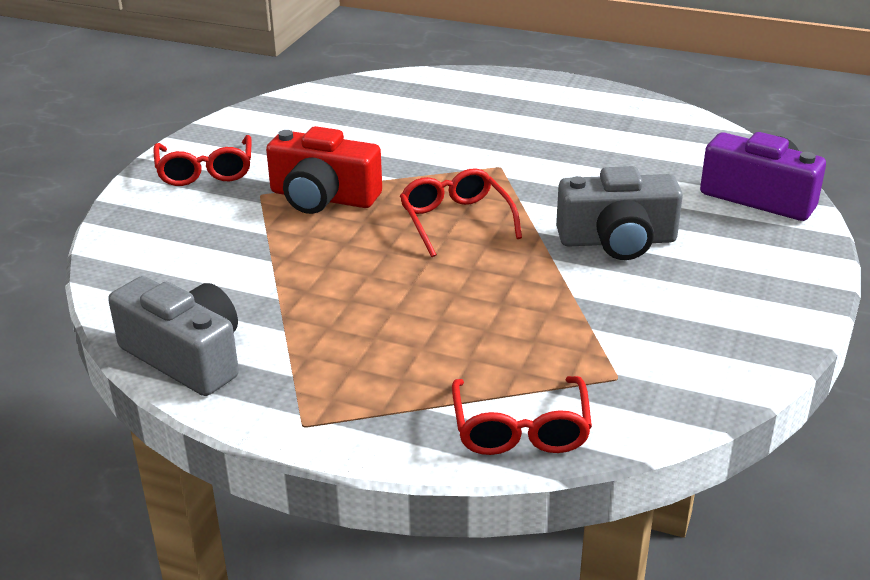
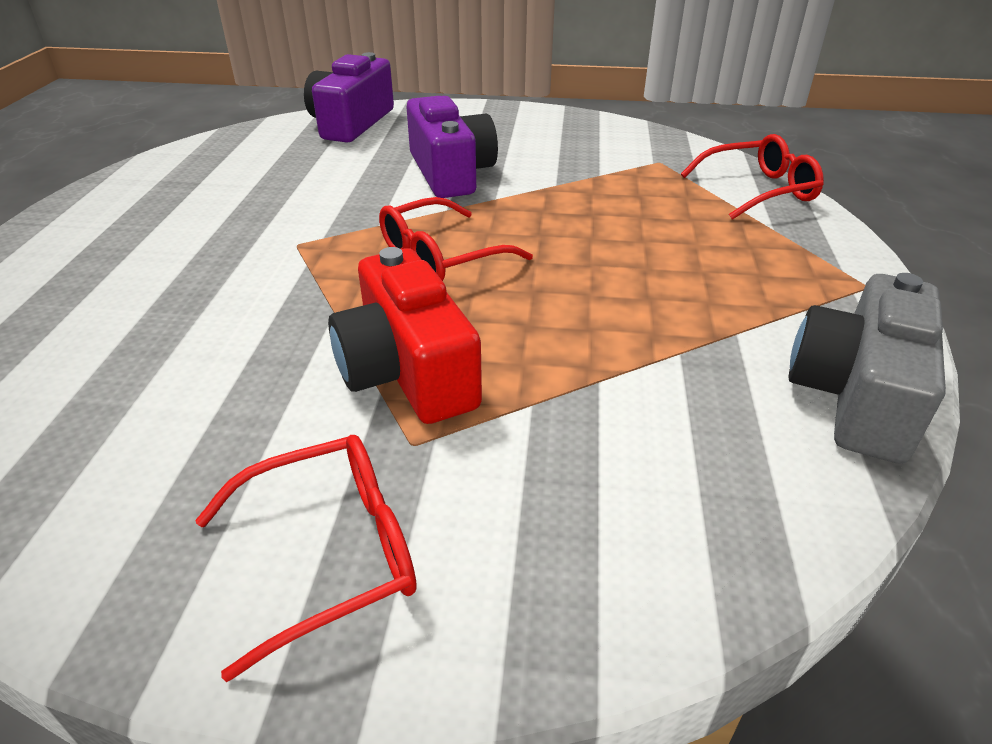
camera: 105 degrees left, 5 degrees up
(323, 197) = (407, 371): red camera -> red camera turned 150 degrees clockwise
(617, 240) = (450, 173): grey camera -> purple camera

